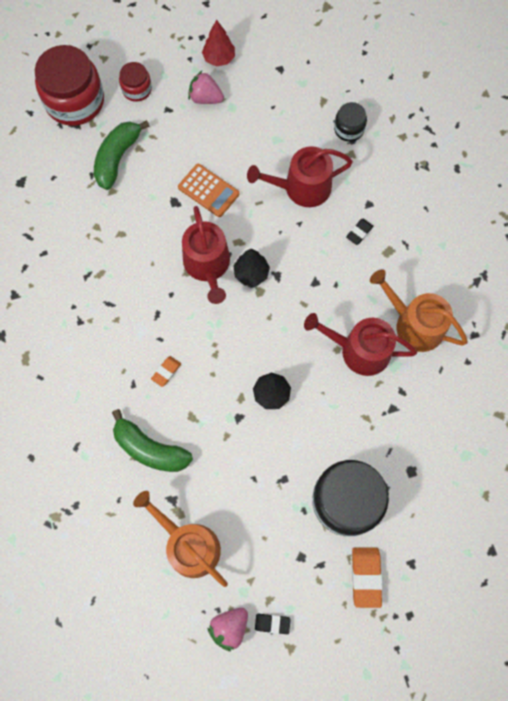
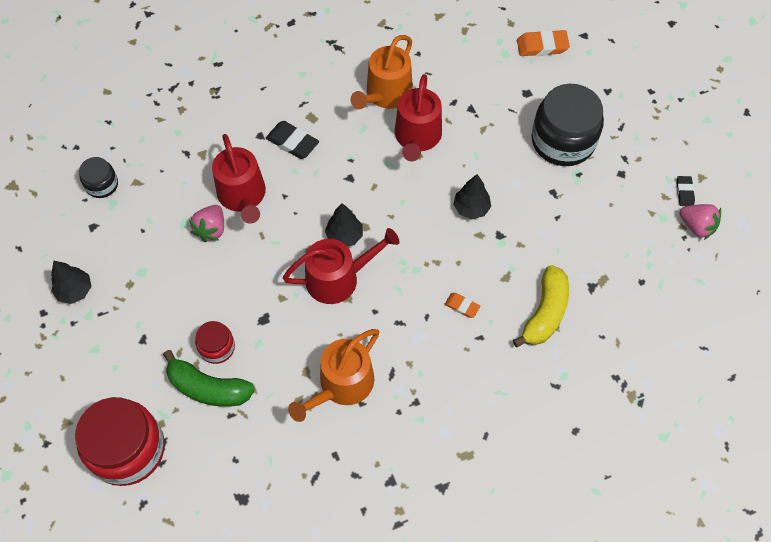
camera: 95 degrees left, 10 degrees down
(137, 89) = (113, 378): red jar -> red jar (217, 347)
(150, 449) = (545, 312): green banana -> yellow banana
(188, 545) = (631, 268): orange watering can -> orange watering can (341, 385)
(205, 98) = (129, 300): pink strawberry -> pink strawberry (211, 229)
(208, 190) = (248, 286): orange calculator -> none
(219, 58) = (75, 291): red tree -> black tree
(349, 129) = (172, 157): black jar -> black jar (102, 185)
(359, 232) = (292, 142): black eraser -> black eraser, size x1.70
(366, 577) = (627, 123): orange eraser -> orange eraser (542, 46)

